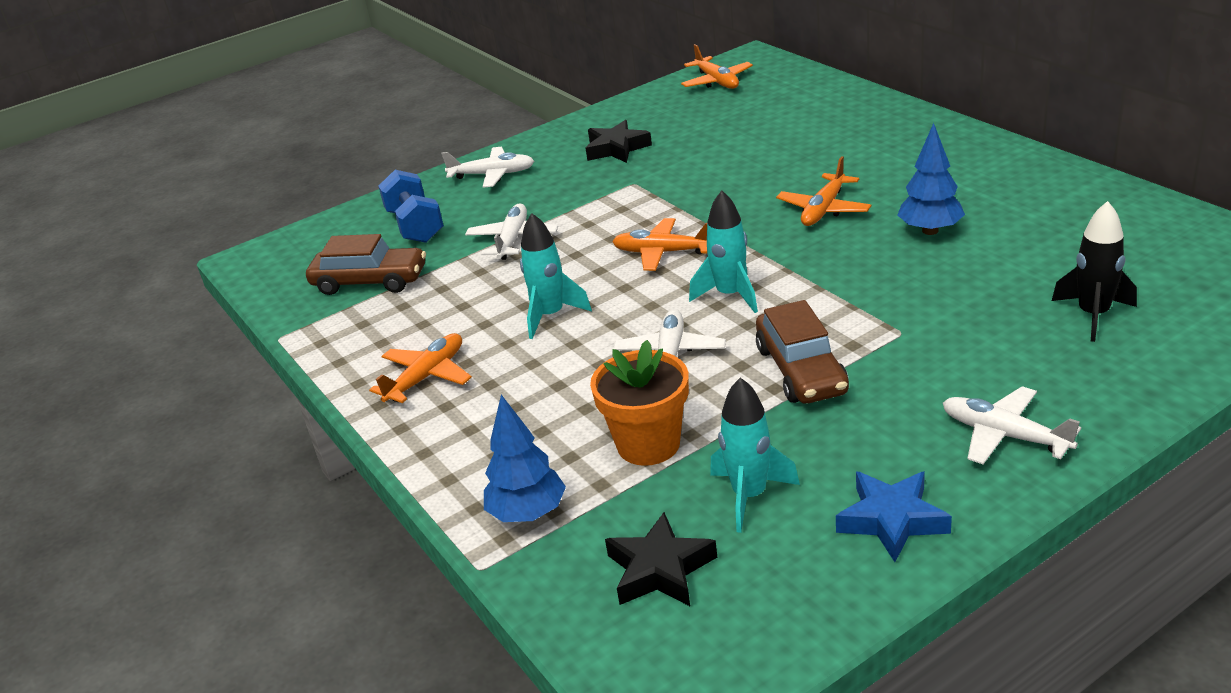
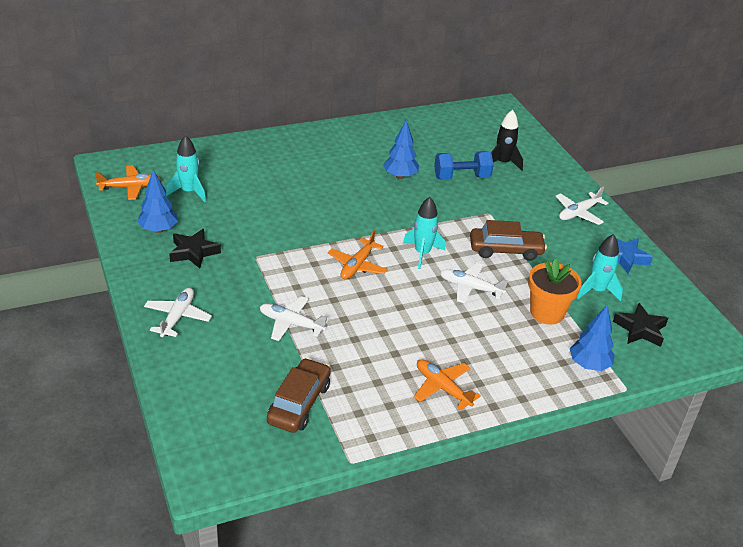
camera: 85 degrees left, 5 degrees up
(415, 226) = (229, 369): blue dumbbell -> blue dumbbell (461, 177)
(551, 316) = (402, 324): turquoise rocket -> turquoise rocket (189, 192)
(646, 119) = (158, 229): none -> blue tree
(823, 209) = (351, 199): orange plane -> none

